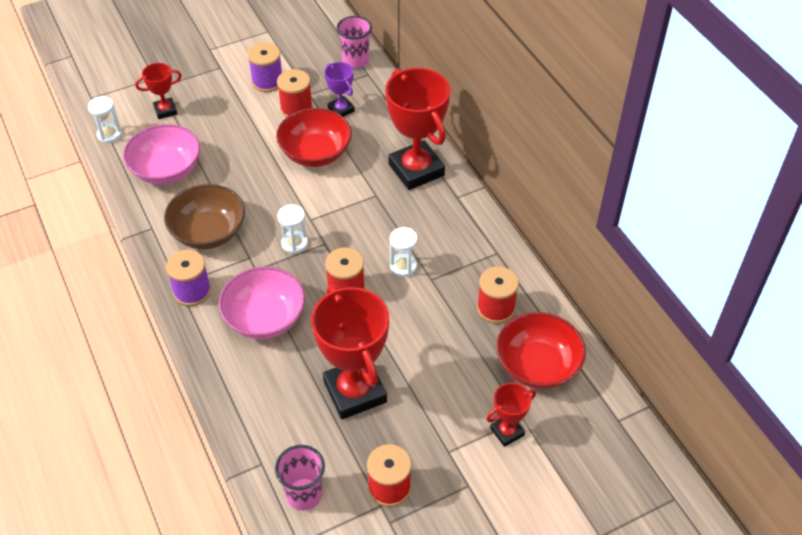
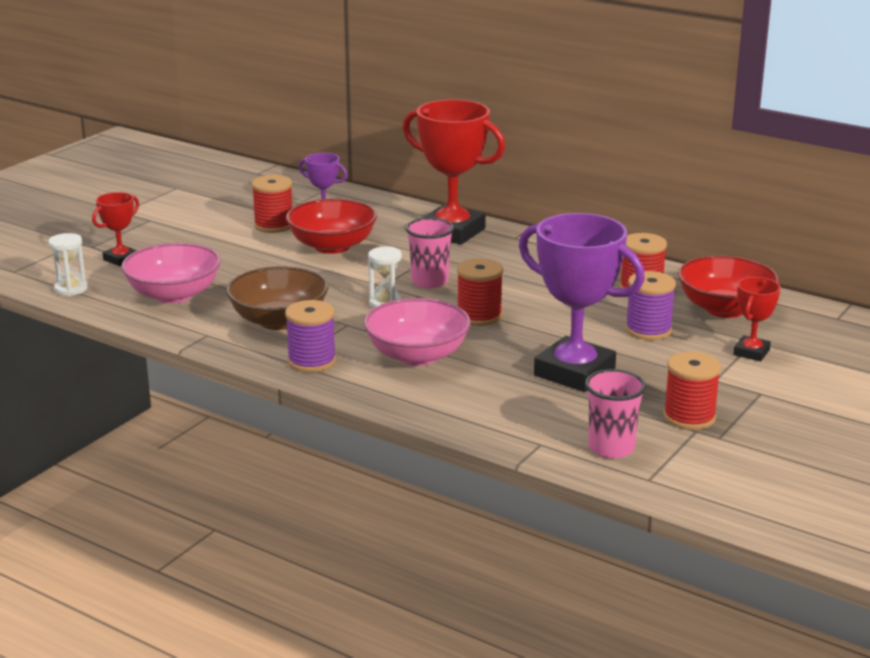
camera: 30 degrees left, 25 degrees down
(267, 82) = (218, 217): purple spool -> purple spool (648, 330)
(355, 61) = (299, 185): pink cup -> pink cup (429, 282)
(355, 392) = (574, 372): red trophy -> purple trophy
(403, 266) = (518, 288): white hourglass -> none

